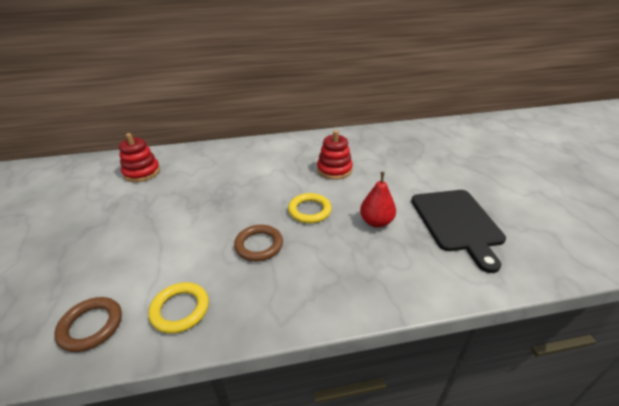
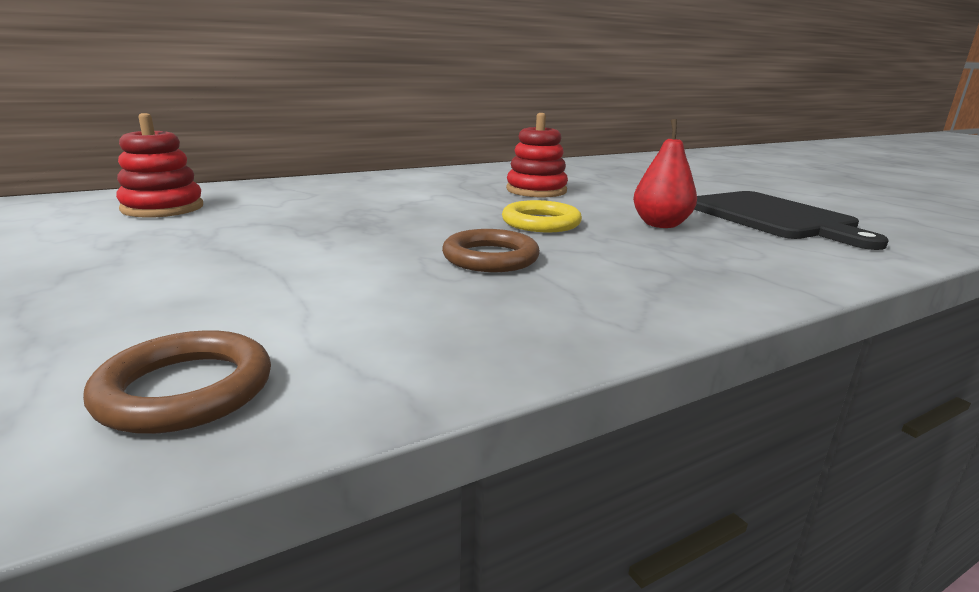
camera: 20 degrees left, 15 degrees down
(180, 309) = (404, 339): yellow ring -> none

